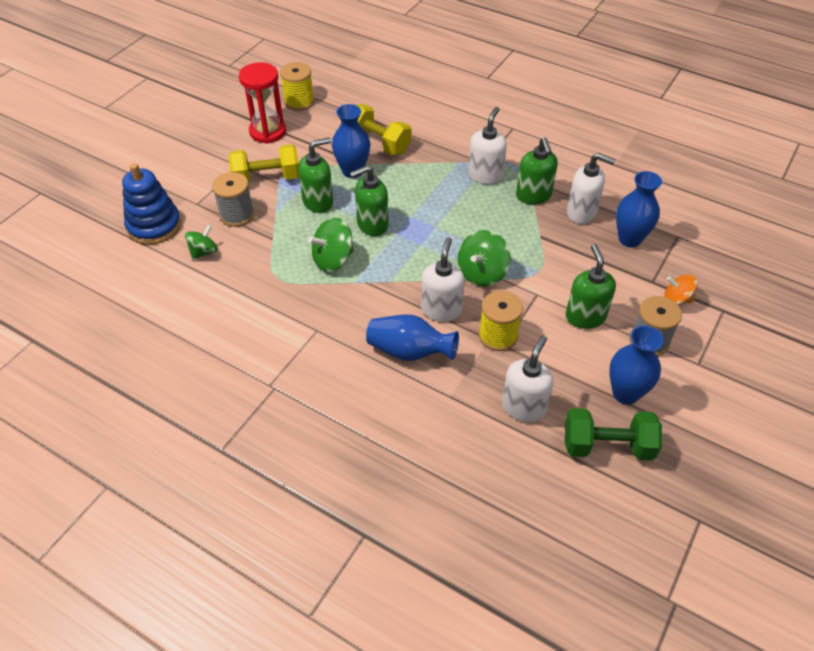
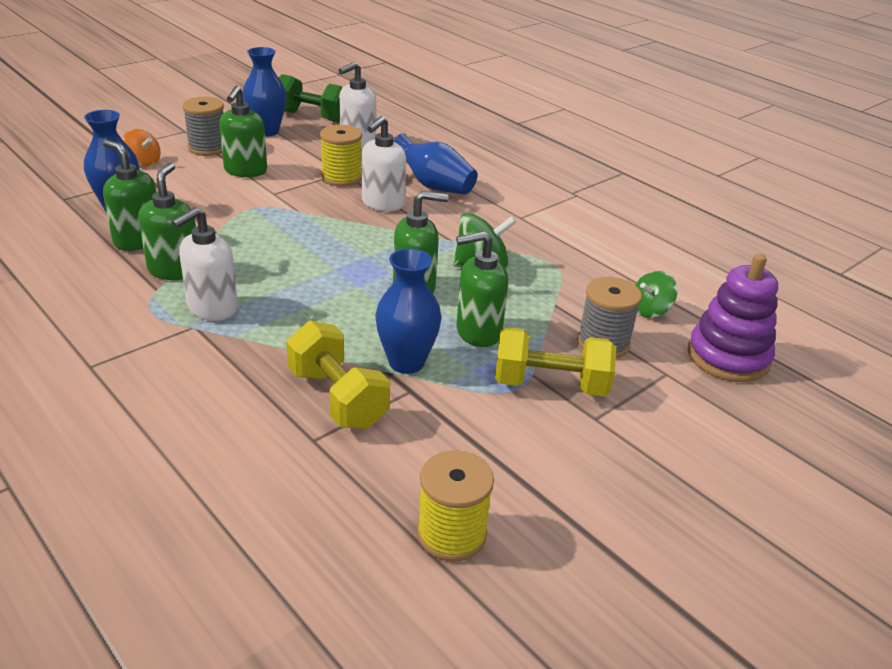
camera: 165 degrees left, 15 degrees down
(154, 226) = (728, 357): blue stacking toy -> purple stacking toy
(267, 132) = (535, 474): red hourglass -> none
(482, 273) = (315, 218): green spinning top -> none
(581, 213) = (138, 240): white soap dispenser -> green soap dispenser

